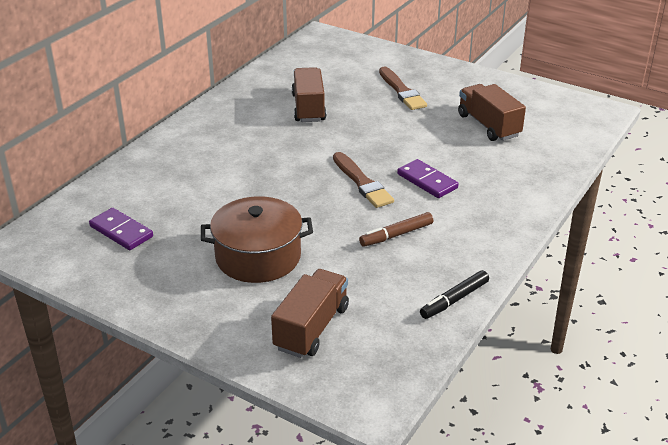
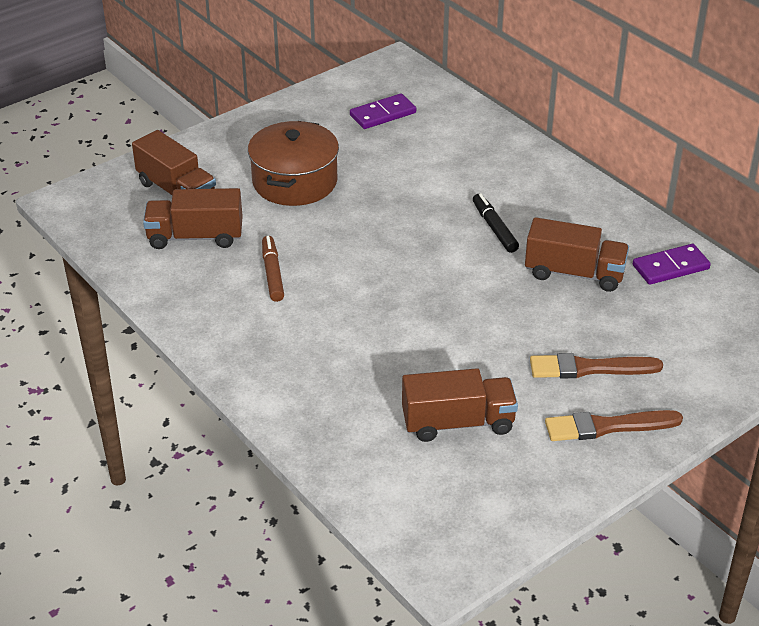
camera: 110 degrees right, 5 degrees up
(362, 183) = (382, 275): brown brush -> brown brush (607, 426)
(375, 293) = (195, 237): none -> brown truck
(427, 181) = (357, 325): purple domino -> purple domino (670, 267)
(454, 300) = (150, 282): black marker -> black marker (494, 228)

